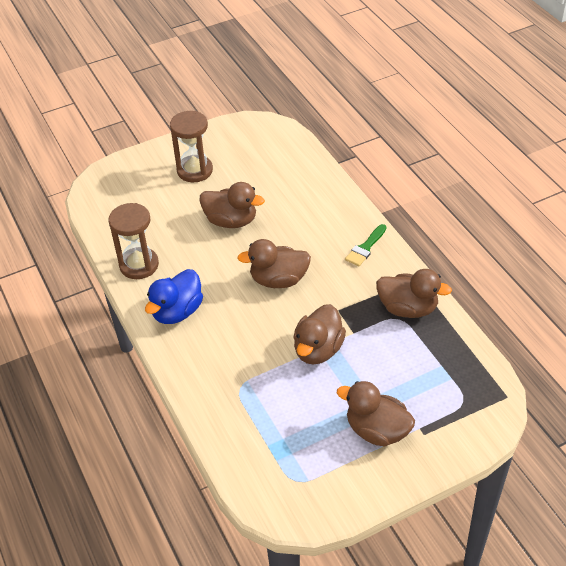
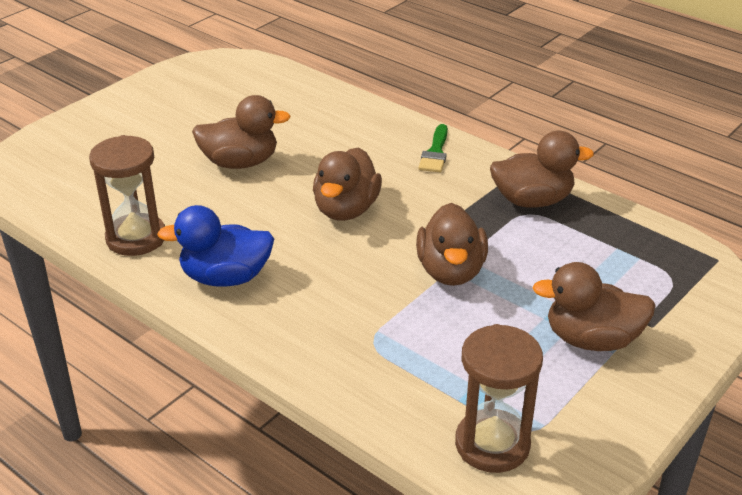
camera: 25 degrees left, 10 degrees down
(177, 312) = (226, 277): blue duck -> blue duck turned 75 degrees clockwise
(195, 170) = (156, 122): brown hourglass -> brown hourglass (492, 444)
(278, 280) = (346, 209): brown duck -> brown duck turned 45 degrees counterclockwise

